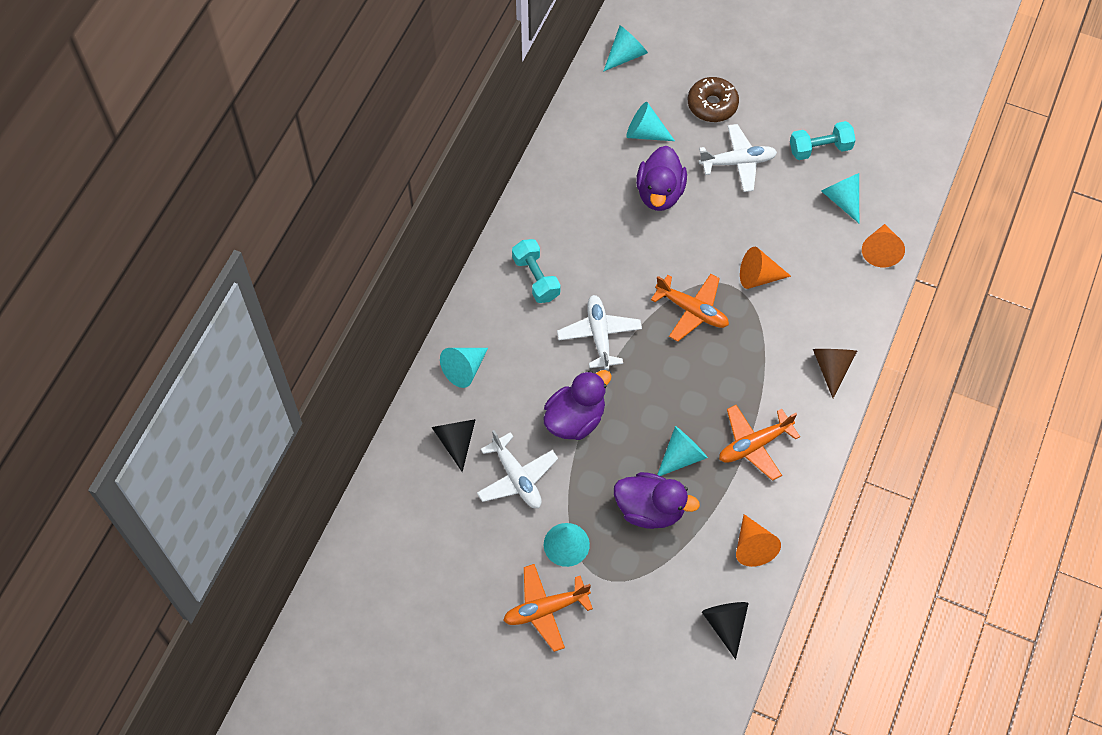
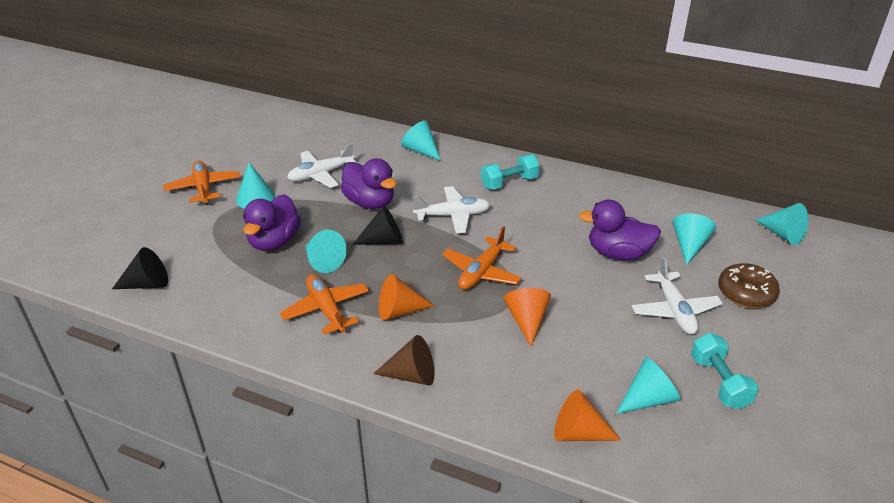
camera: 90 degrees right, 25 degrees down
(456, 441) = (358, 148): black cone -> black cone (384, 240)
(752, 546) = (218, 304): orange cone -> orange cone (399, 311)

